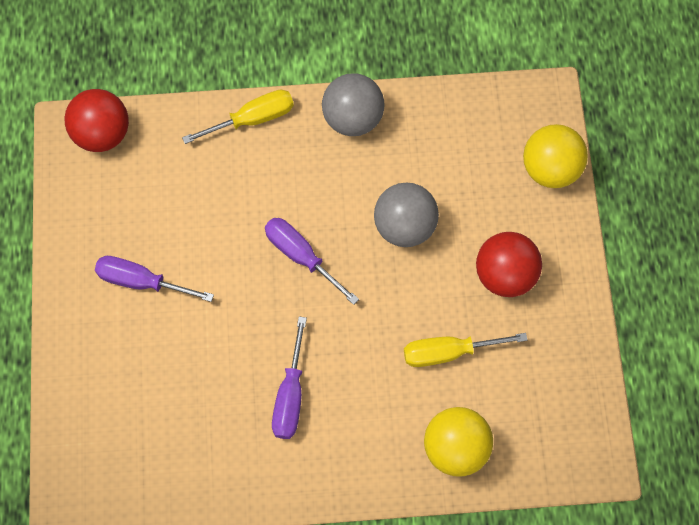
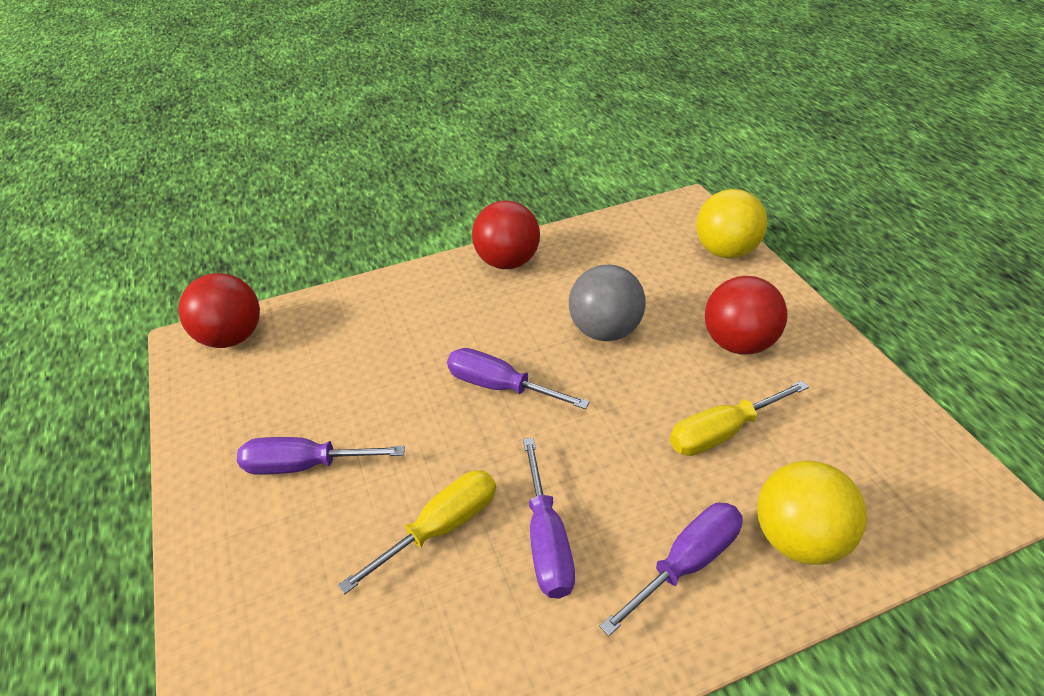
camera: 15 degrees left, 25 degrees down
(252, 119) = (401, 286): yellow screwdriver -> yellow screwdriver (441, 527)
(353, 119) = (507, 262): grey ball -> red ball
(374, 441) = (686, 563): none -> purple screwdriver

